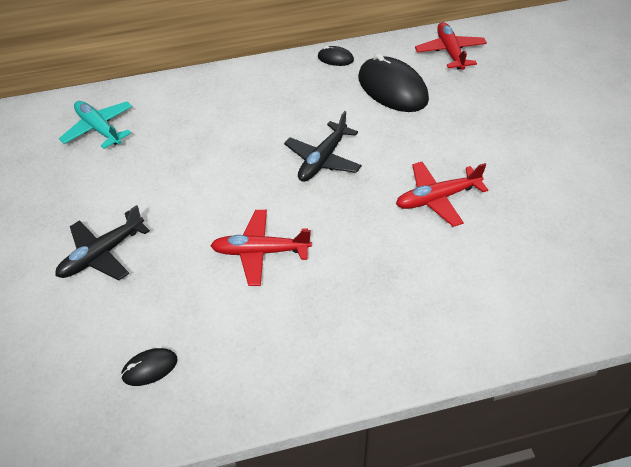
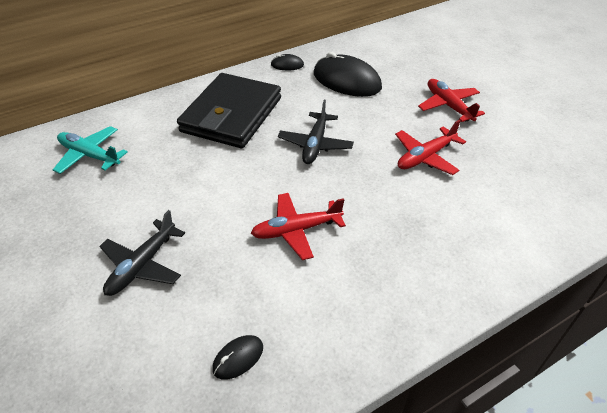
camera: 20 degrees left, 5 degrees down
(251, 109) = (231, 115): none -> black wallet
(449, 52) = (379, 47): red plane -> red plane (448, 106)

